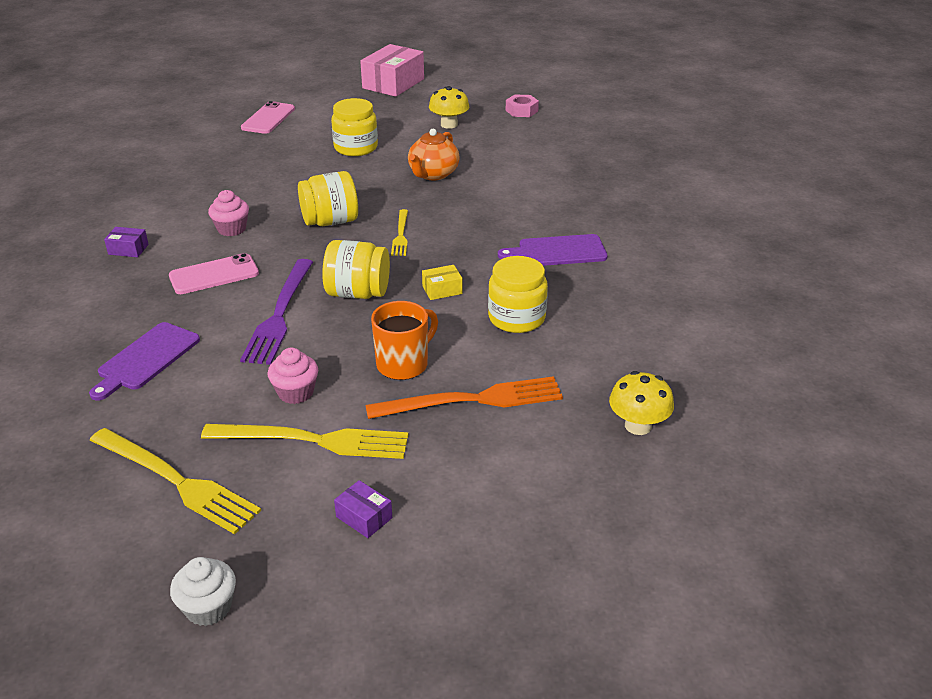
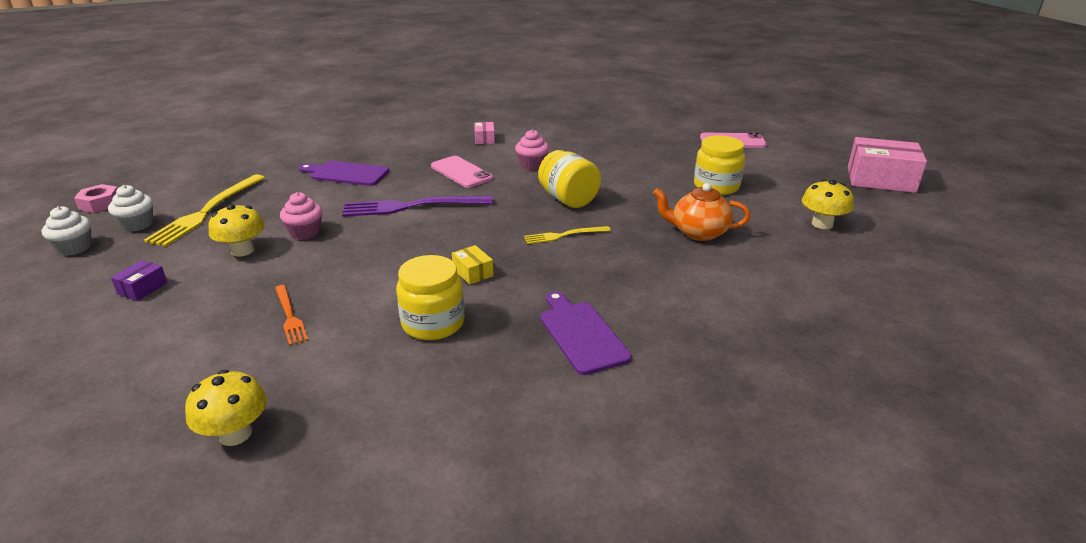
camera: 75 degrees right, 5 degrees down
(128, 249) = (484, 139): purple box -> pink box
(172, 549) = (137, 225): none -> white cupcake
(312, 441) = (242, 250): yellow fork -> yellow mushroom
(358, 293) = (453, 232): yellow jar -> none
(403, 364) = (345, 272): orange mug -> none
(472, 400) = (289, 316): orange fork -> orange fork, size x0.55
(521, 111) = (918, 264): pink nut -> pink nut (100, 204)

